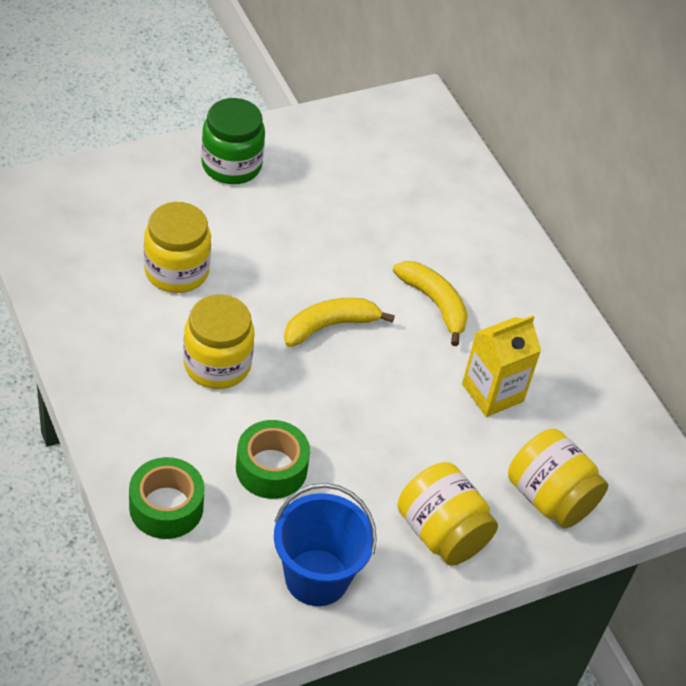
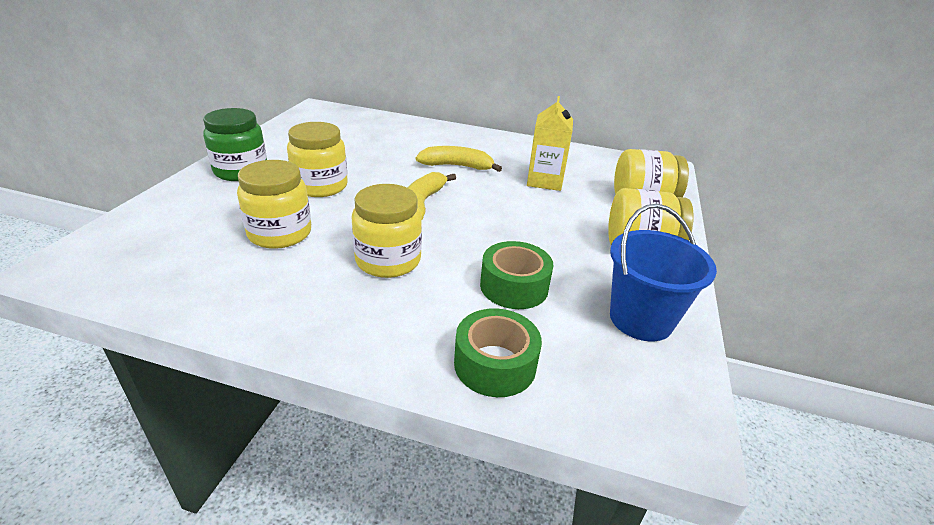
camera: 45 degrees left, 15 degrees down
(272, 236) = (320, 186): none -> yellow jar

